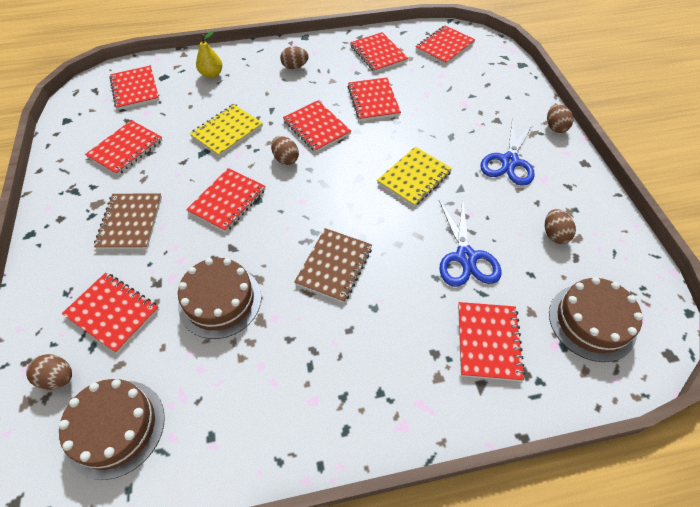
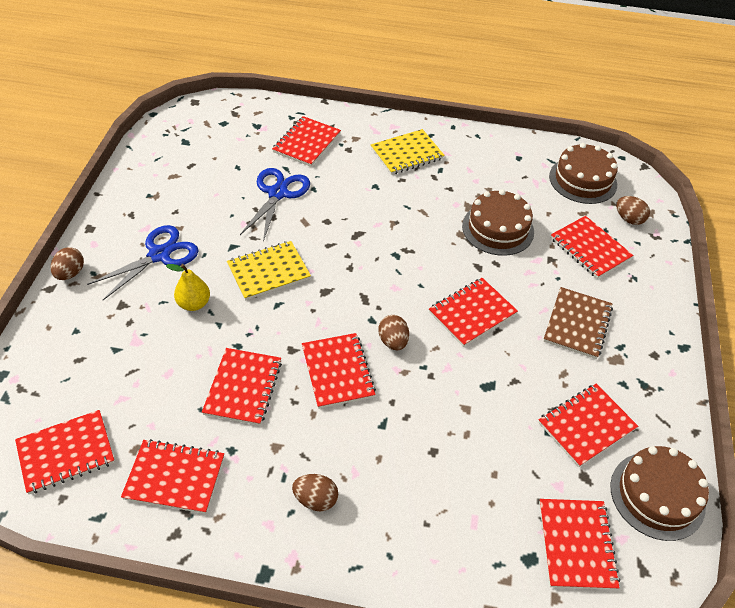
camera: 160 degrees left, 5 degrees down
(211, 74) = (451, 533): yellow pear -> yellow pear (194, 304)
(227, 132) = (452, 407): yellow notebook -> yellow notebook (407, 154)
(334, 266) = (392, 222): brown notebook -> none
(378, 54) = (175, 477): red notebook -> red notebook turned 75 degrees counterclockwise
(554, 234) = (189, 184): brown egg -> none
(591, 322) = (225, 130): brown cake -> brown cake (657, 495)

